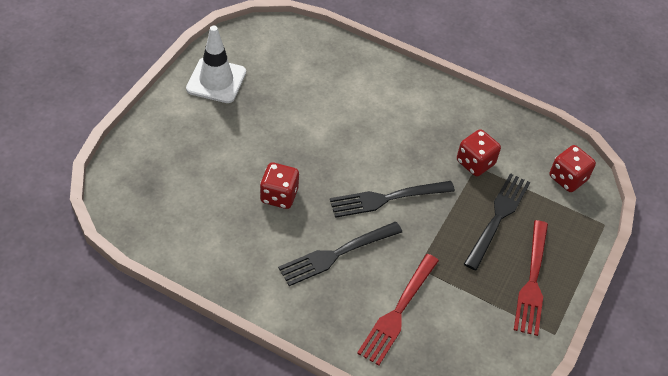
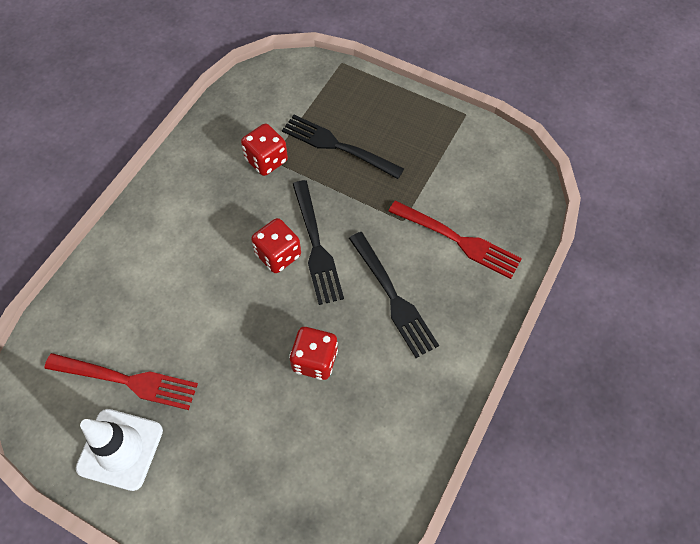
camera: 85 degrees left, 10 degrees up
(532, 281) = (411, 125): red fork -> red fork (127, 380)
(567, 178) = (287, 84): red dice -> red dice (278, 255)

